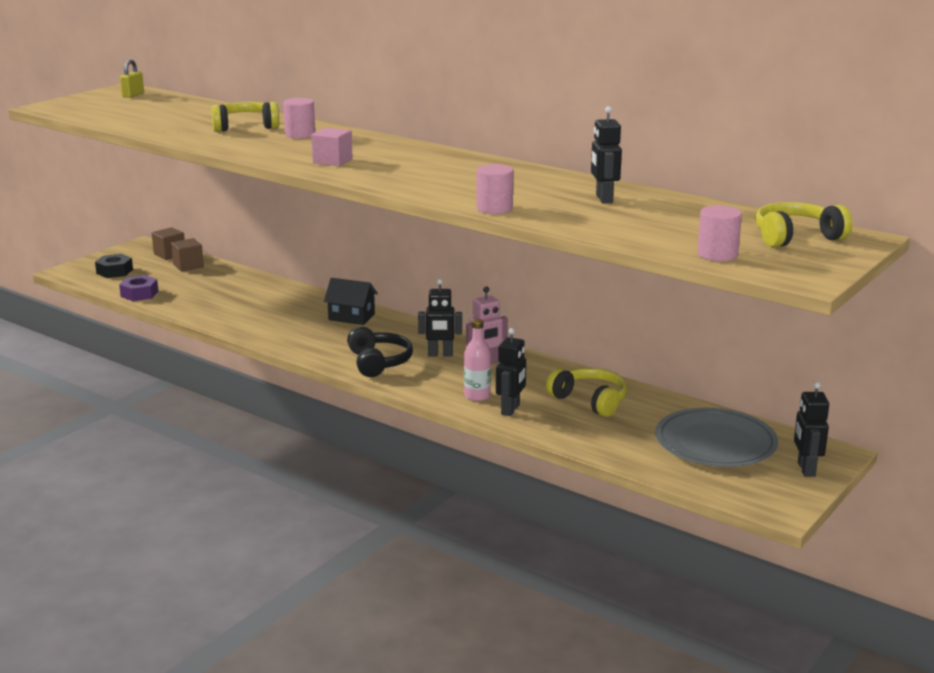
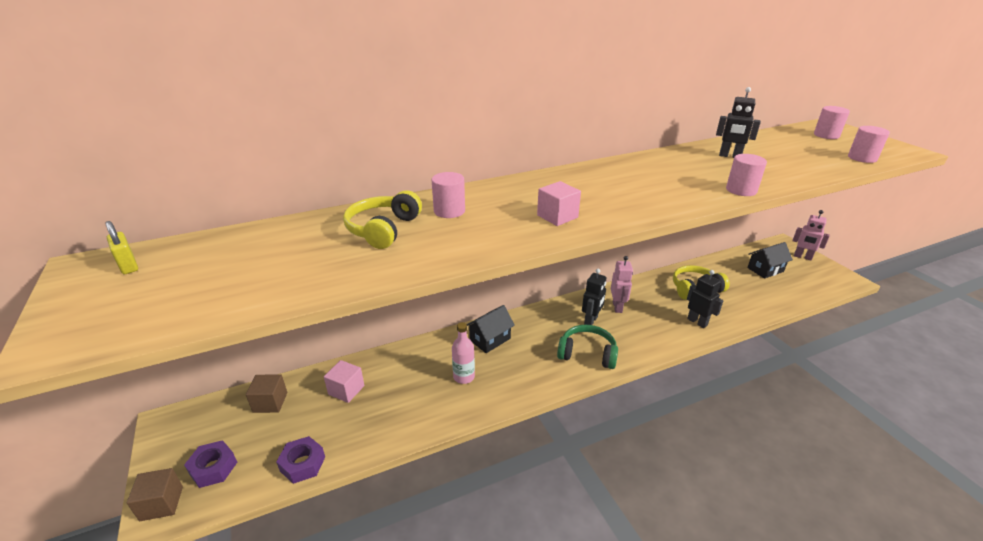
camera: 60 degrees left, 10 degrees up
(114, 271) = (213, 468): black nut -> purple nut
(169, 254) = (222, 407): brown cube -> brown cube (161, 503)
(225, 284) = (346, 390): none -> pink cube
(378, 362) = (587, 354): black headphones -> green headphones
(477, 396) = (669, 328): pink bottle -> pink bottle (464, 377)
(715, 443) = (765, 270): grey plate -> black house
(796, 237) = (826, 135): yellow headphones -> pink cylinder
(805, 469) = (802, 257): black robot -> pink robot

